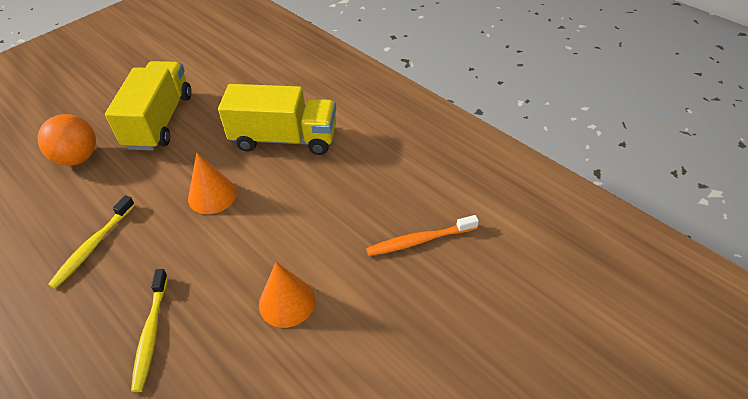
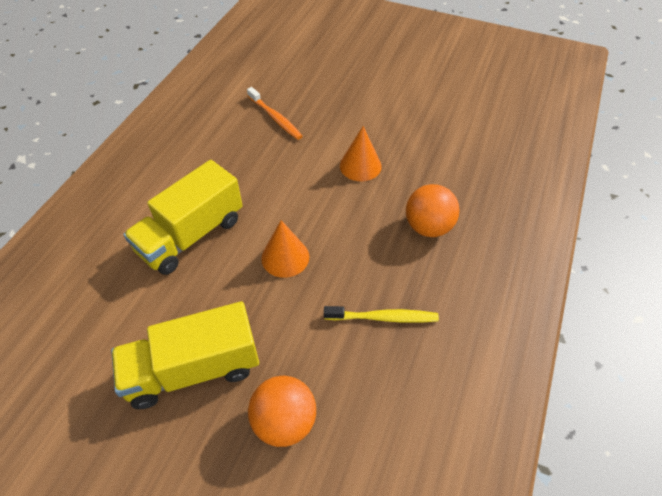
camera: 115 degrees left, 5 degrees up
(151, 333) = (428, 227): yellow toothbrush -> orange ball
(284, 139) = (191, 235): yellow truck -> yellow truck turned 120 degrees counterclockwise

